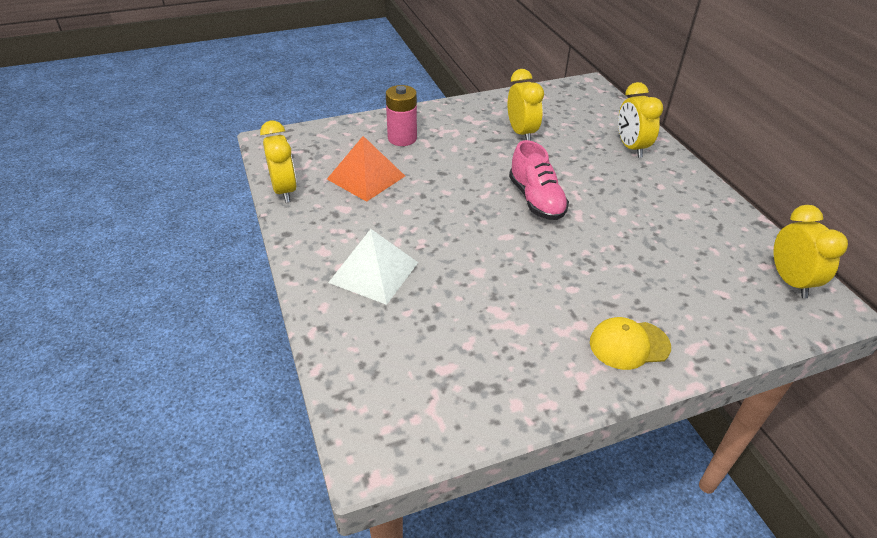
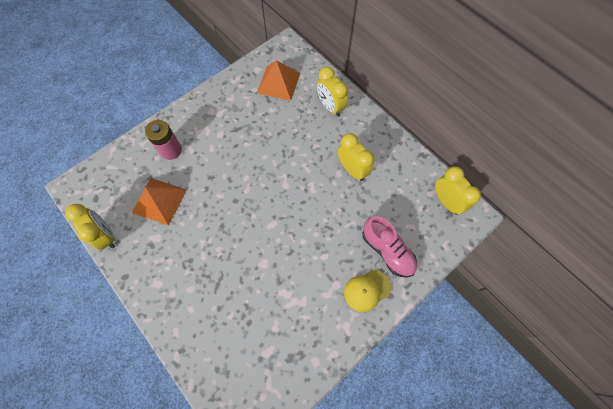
camera: 20 degrees left, 25 degrees up
(374, 272) = (197, 290): white pyramid -> none
(521, 133) = (253, 116): yellow clock -> yellow clock (352, 169)
(536, 200) = (281, 182): pink shoe -> pink shoe (387, 251)
(566, 113) = (278, 82): none -> orange pyramid

